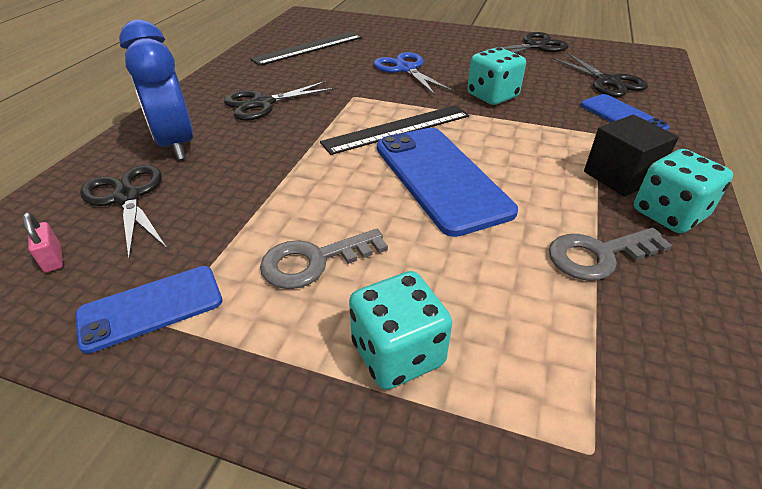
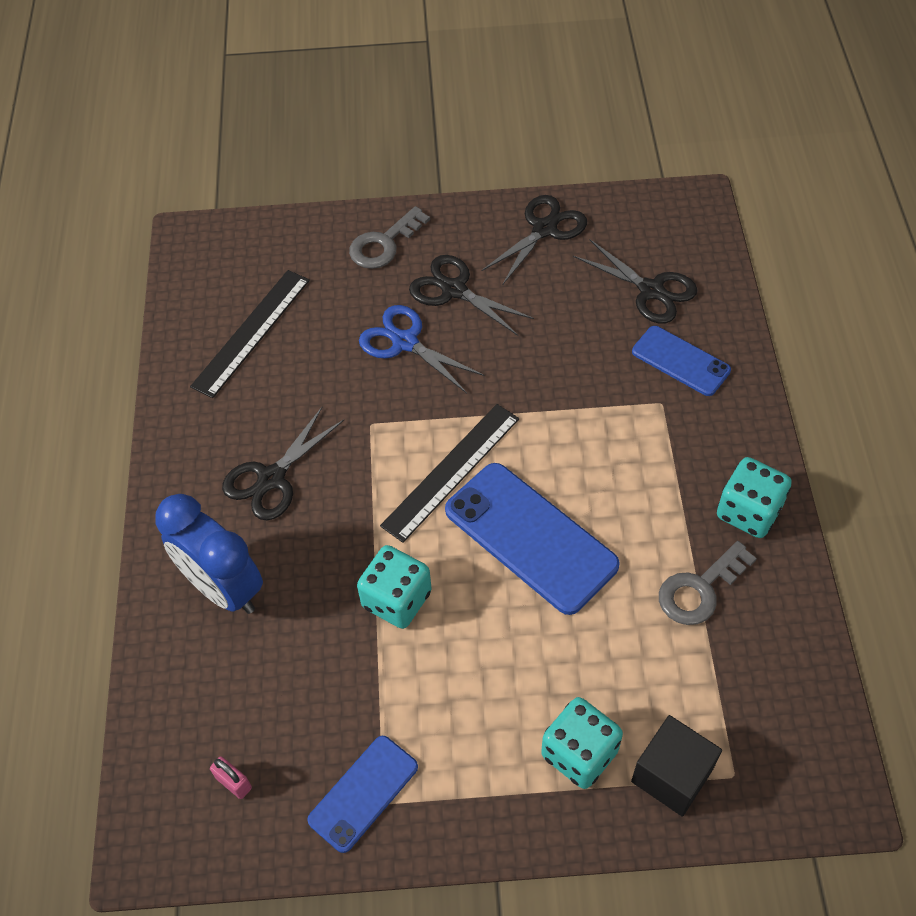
camera: 20 degrees left, 15 degrees up
(127, 197) = (237, 685): black scissors -> black scissors (454, 290)
(314, 261) = (467, 691): grey key -> grey key (384, 244)
(492, 96) = (530, 368): turquoise dice -> turquoise dice (396, 600)
(620, 176) = (697, 471): black cube -> black cube (672, 775)

